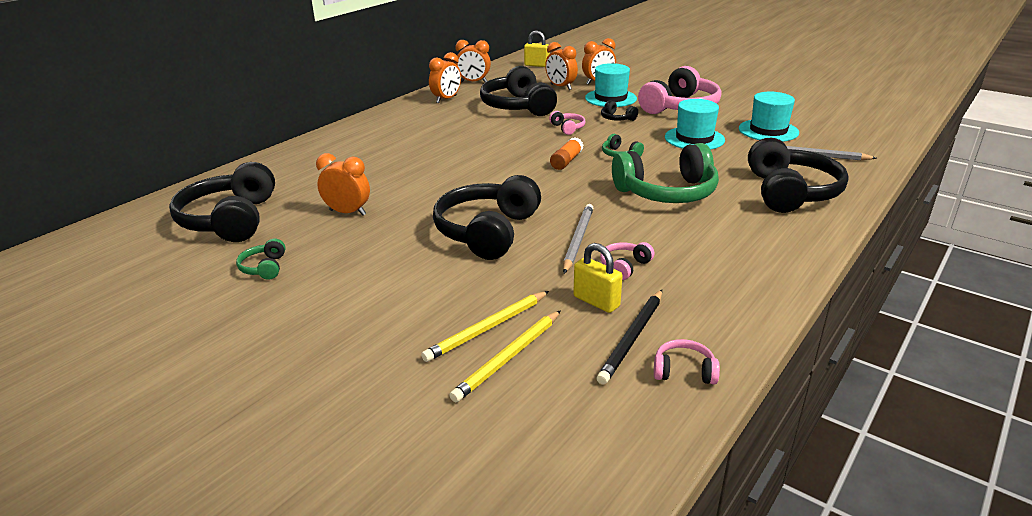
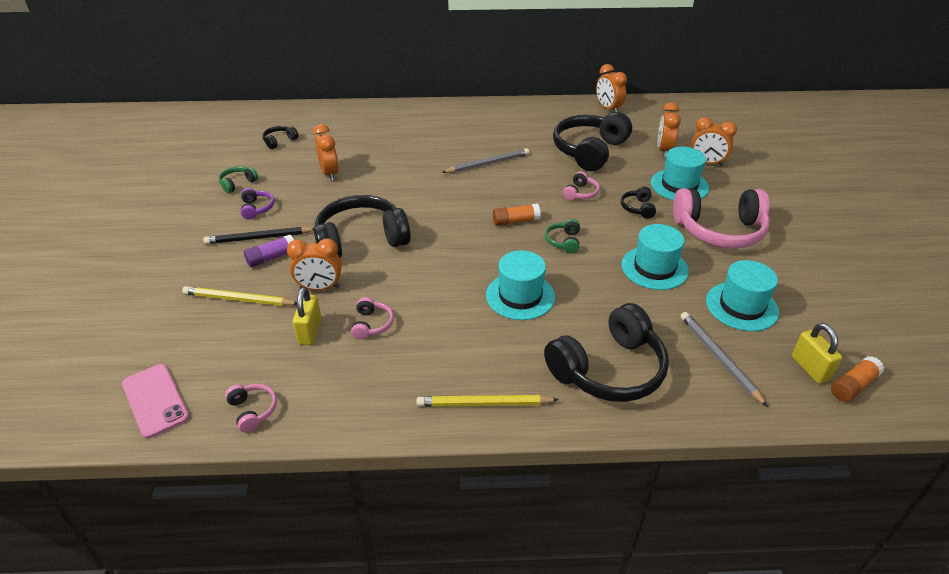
camera: 50 degrees right, 10 degrees up
(230, 220) = (279, 141): black headphones -> black headphones, size x0.43
(336, 270) = (257, 208): none -> purple headphones
(441, 287) = (271, 257): none -> purple glue stick
(446, 99) = (555, 115): orange clock -> orange clock (320, 288)
(509, 357) = (213, 324): yellow pencil -> yellow pencil (484, 404)
(537, 65) = (694, 117): yellow padlock -> yellow padlock (810, 368)
(577, 240) = (389, 285): grey pencil -> grey pencil (487, 163)
(600, 437) = (155, 400): none -> pink phone
(624, 266) = (372, 324): pink headphones -> pink headphones turned 90 degrees clockwise
(632, 338) = (276, 369): black pencil -> black pencil (259, 238)
(667, 192) = (520, 296): green headphones -> turquoise hat
(874, 132) = (853, 386): none -> orange glue stick

